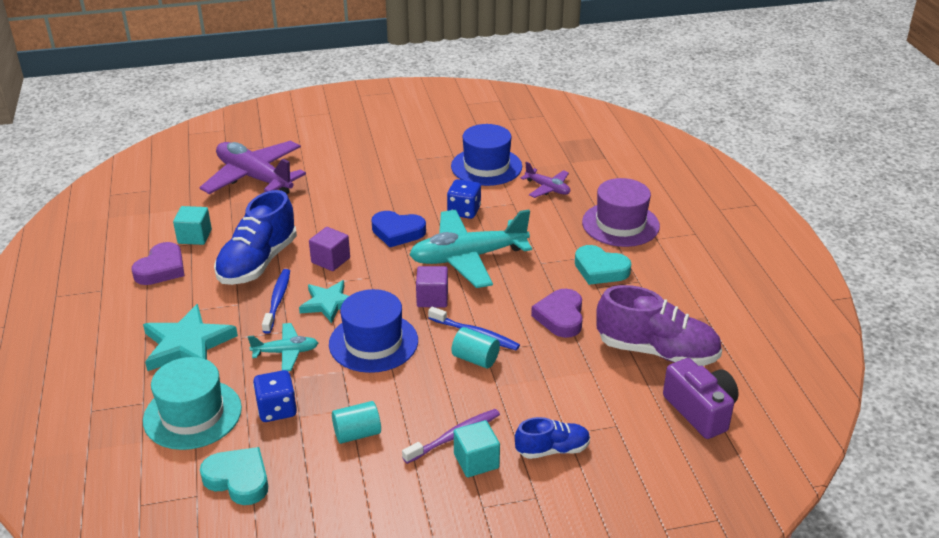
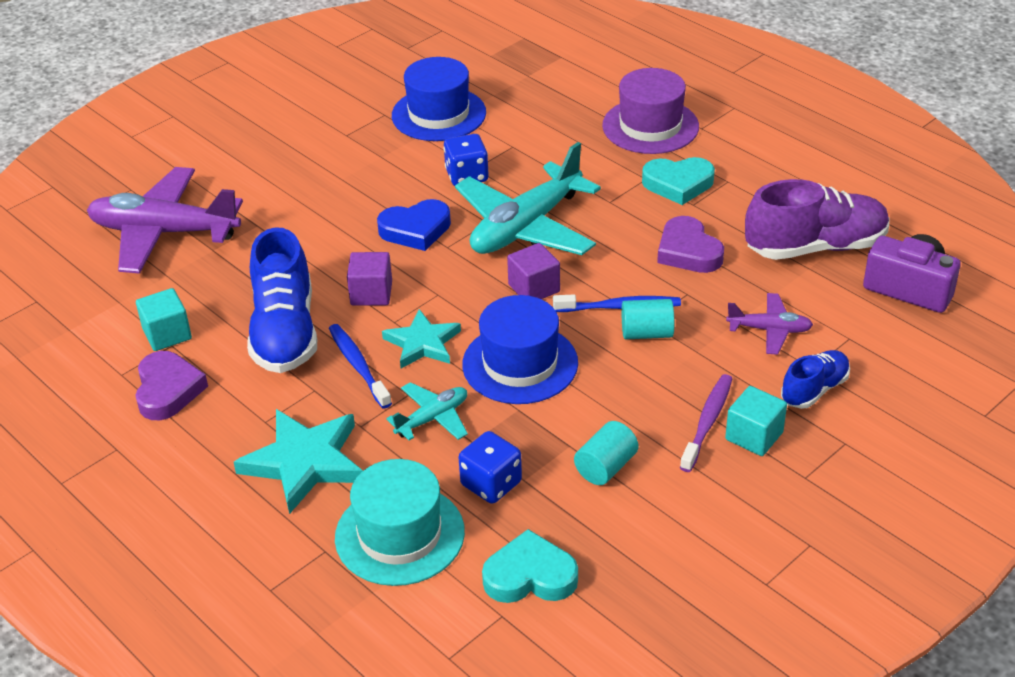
camera: 30 degrees left, 5 degrees up
(547, 188) = (533, 115): purple plane -> purple plane (769, 330)

